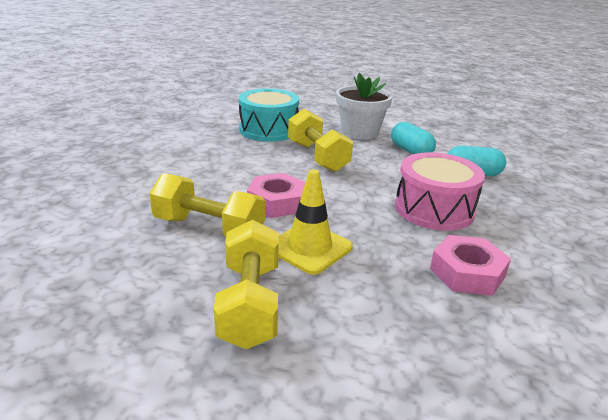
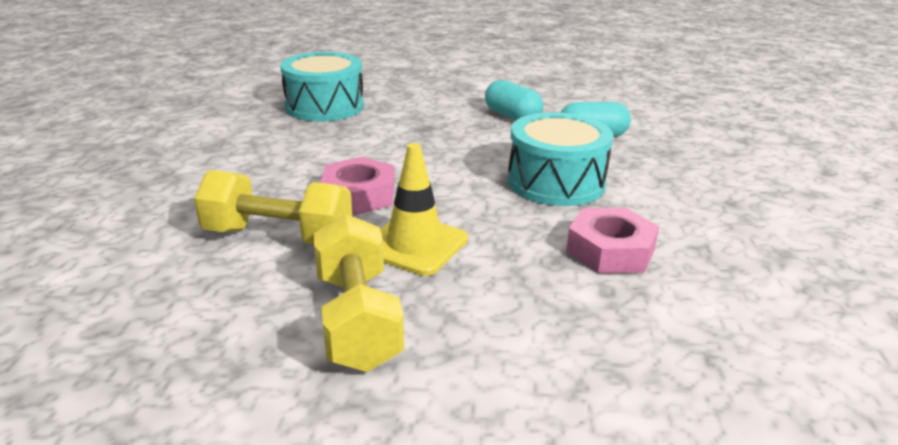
camera: 10 degrees left, 0 degrees up
(317, 157) = (397, 134): yellow dumbbell -> none
(360, 132) = (443, 99): white flower pot -> none
(434, 209) = (556, 182): pink drum -> turquoise drum

